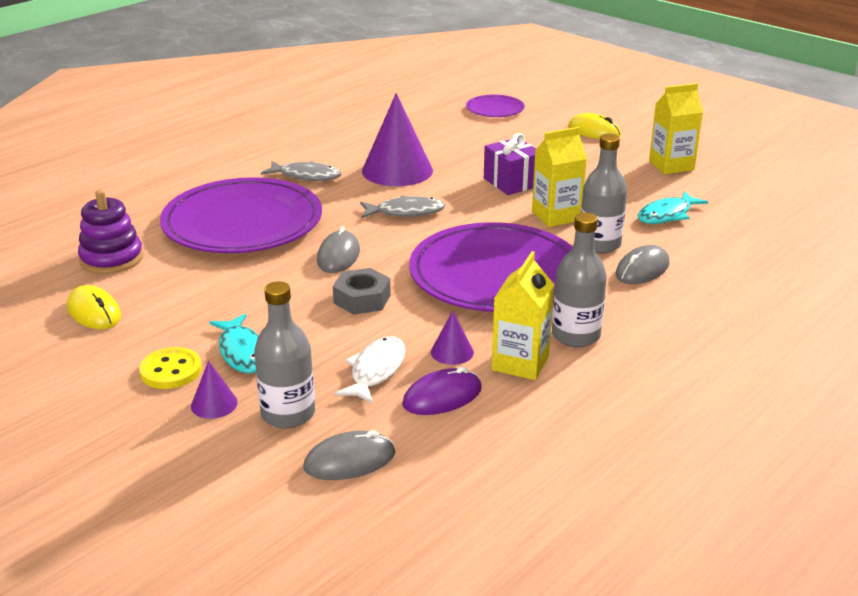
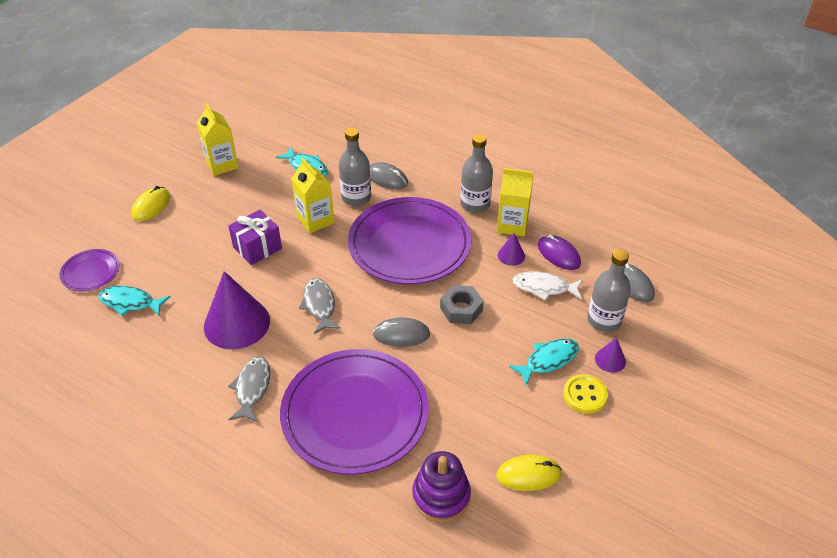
camera: 100 degrees left, 15 degrees up
(94, 312) = (528, 474): yellow mouse -> yellow mouse turned 45 degrees clockwise
(446, 125) = (130, 302): none -> turquoise fish

